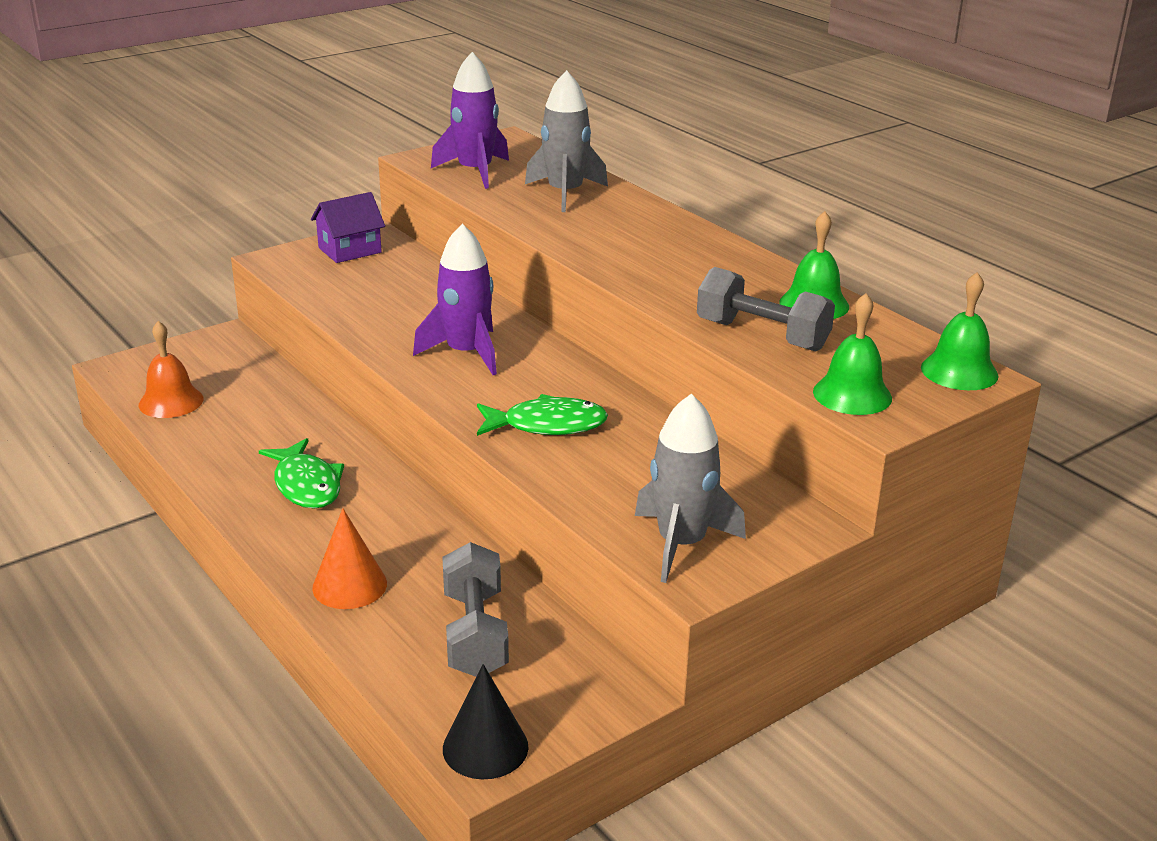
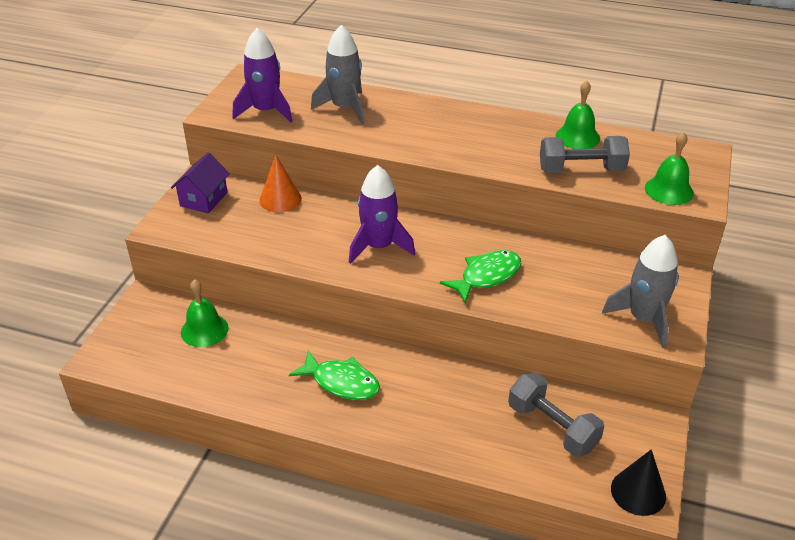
camera: 35 degrees left, 10 degrees up
(171, 401) = (174, 367): orange bell -> none
(349, 585) = (451, 436): orange cone -> orange cone (280, 199)
(959, 371) = (693, 152): green bell -> green bell (204, 330)

